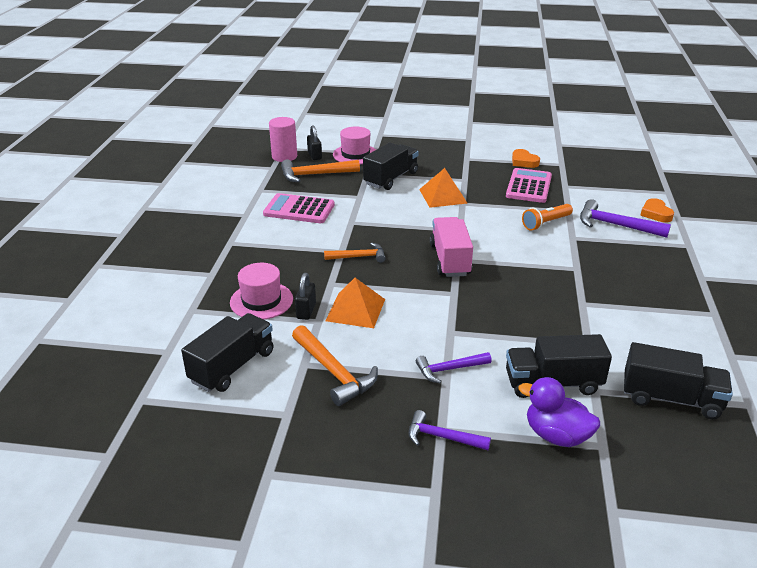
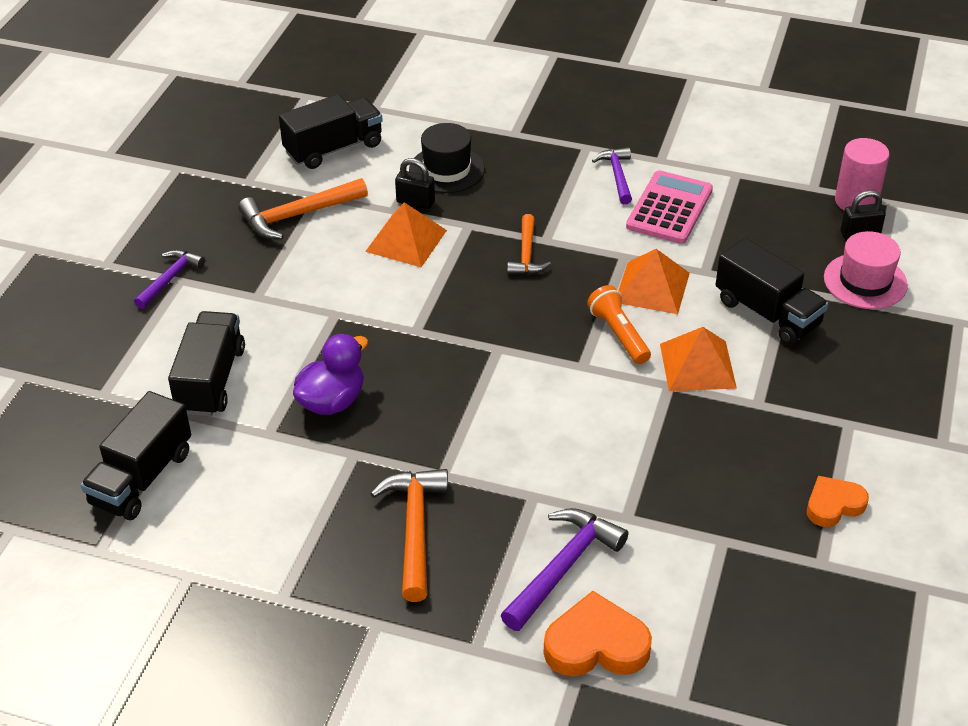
camera: 100 degrees right, 10 degrees up
(232, 367) = (333, 148): black truck -> black truck turned 75 degrees counterclockwise
(261, 301) = (447, 169): pink hat -> black hat
(315, 175) = (786, 230): orange hammer -> orange hammer (415, 529)
(379, 212) = (652, 287): none -> orange pyramid
(449, 369) = (268, 301): purple hammer -> purple hammer (617, 176)
(450, 260) = (498, 340): pink truck -> none
(529, 186) = (724, 486): pink calculator -> none
(546, 223) = (585, 474): orange flashlight -> orange flashlight (618, 334)
(556, 435) = (133, 362): purple duck -> purple duck (332, 401)
(656, 213) = (596, 645): orange heart -> orange heart, size x1.53

